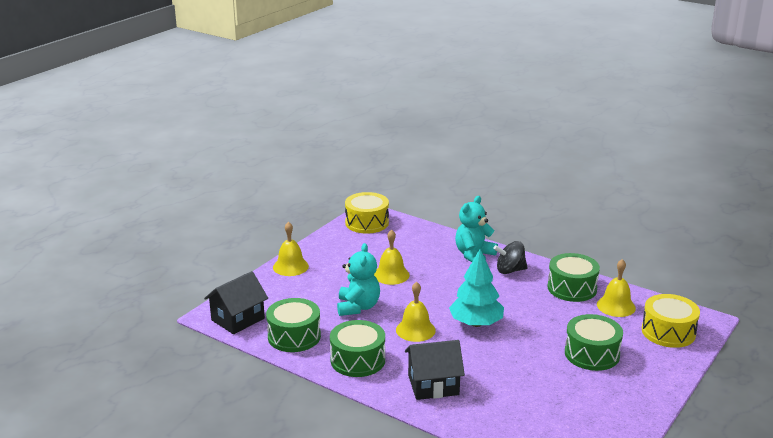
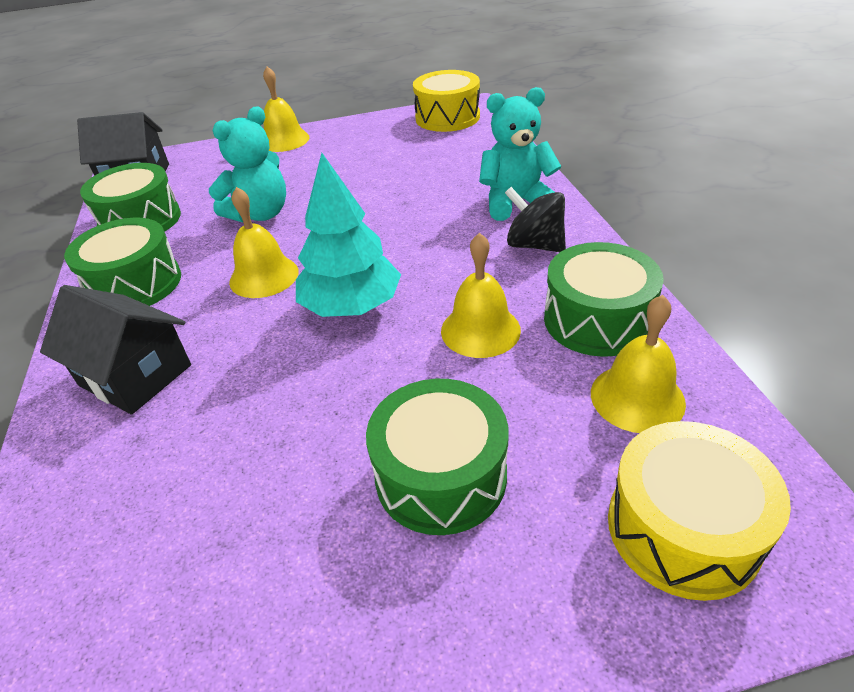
camera: 45 degrees right, 15 degrees up
(391, 275) = (366, 189): yellow bell -> yellow bell (480, 330)

